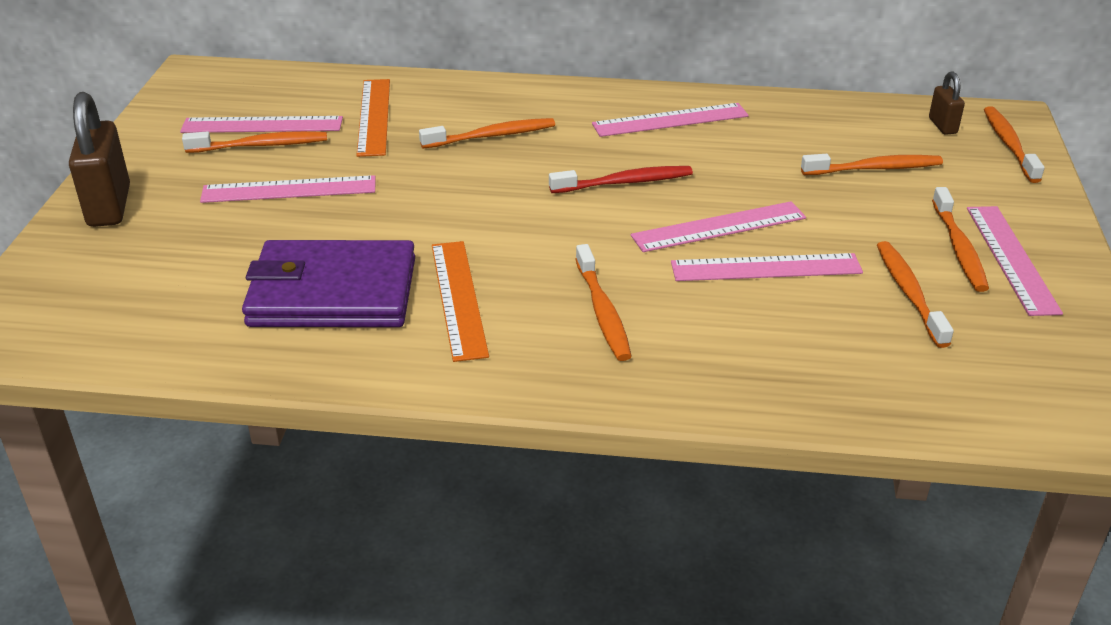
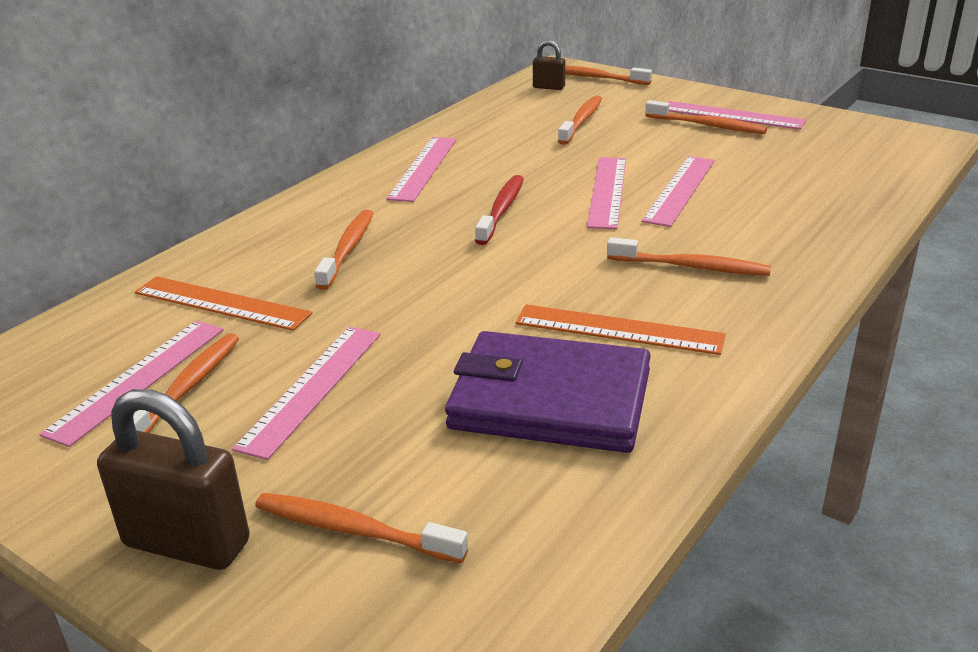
camera: 60 degrees left, 5 degrees down
(332, 292) = (550, 400): purple wallet -> purple wallet turned 75 degrees clockwise
(909, 293) = (749, 154): orange toothbrush -> orange toothbrush (354, 530)

